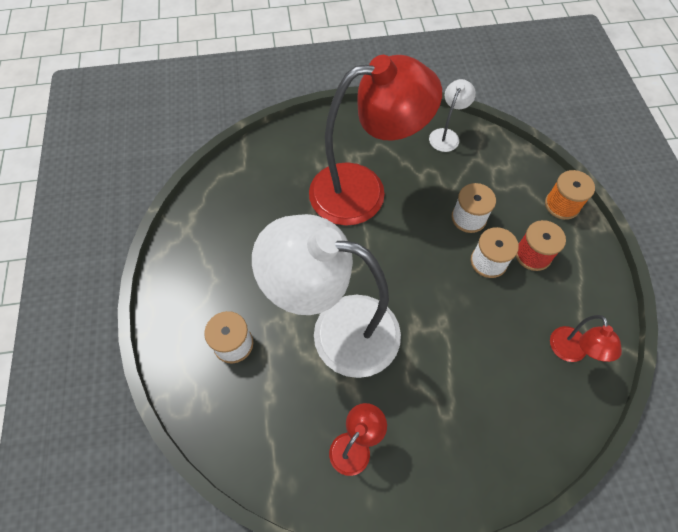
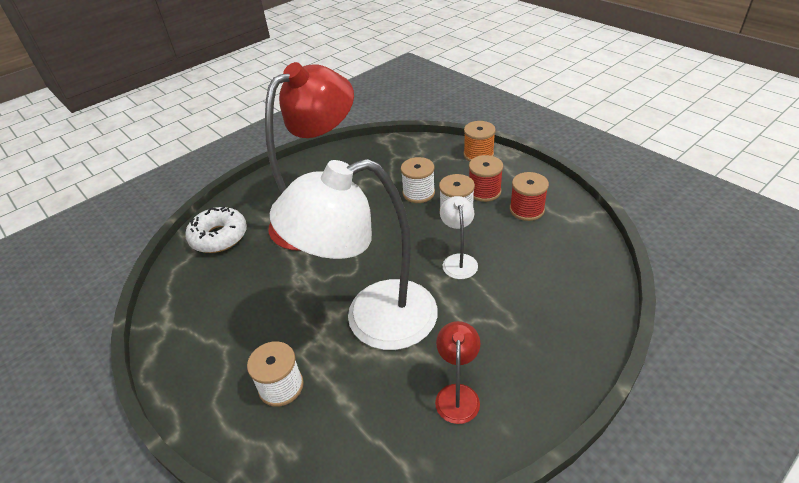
camera: 30 degrees left, 20 degrees down
(270, 163) = (219, 237): none -> white donut
(446, 135) = (359, 154): white lamp -> white lamp (458, 260)
(557, 302) = (526, 210): none -> red spool
(570, 352) = (562, 234): red lamp -> none

